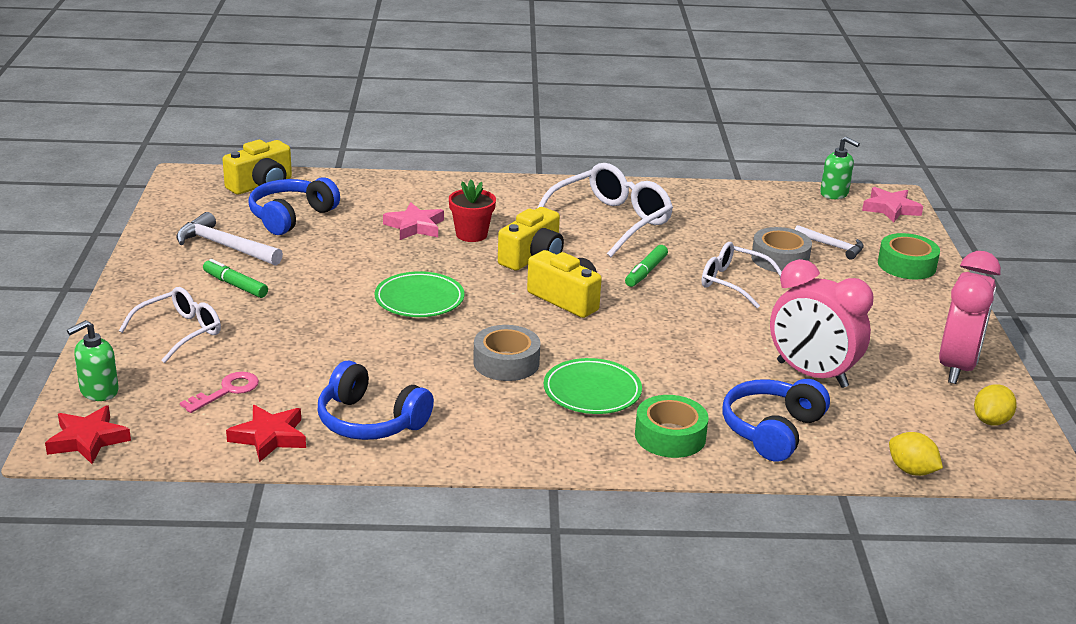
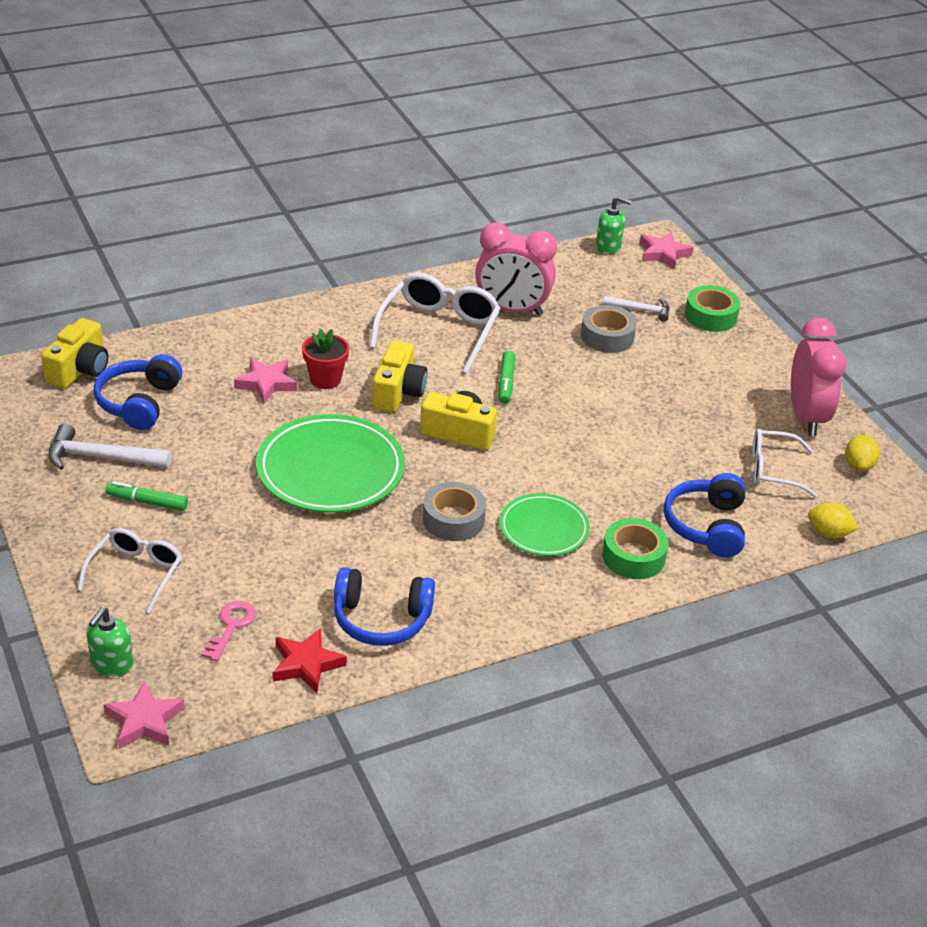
camera: 25 degrees left, 10 degrees up
(88, 440) = (144, 721): red star -> pink star
(419, 299) = (330, 470): green plate -> green plate, size x1.69
(733, 283) = (585, 374): white glasses -> white glasses (773, 470)
(811, 374) = (703, 458): pink clock -> pink clock (512, 310)

